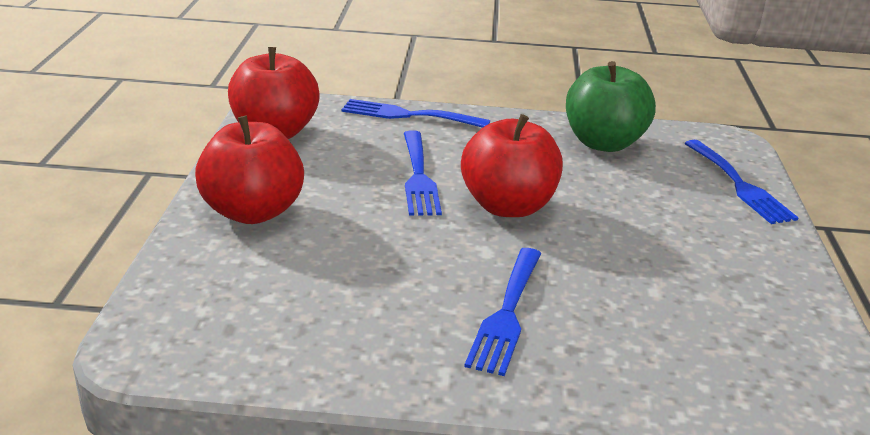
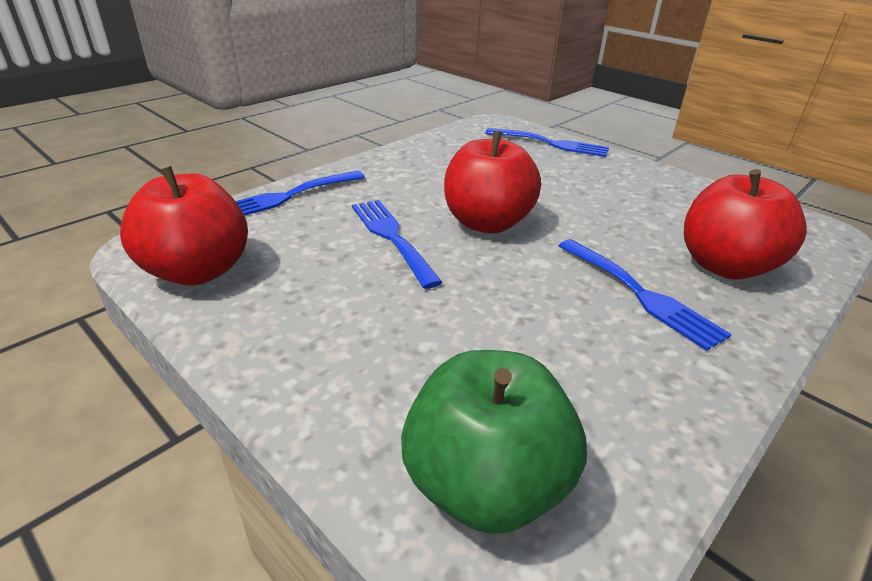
camera: 50 degrees left, 5 degrees up
(252, 212) = (330, 355): red apple -> red apple (725, 266)
(418, 176) = (392, 237): blue fork -> blue fork turned 150 degrees counterclockwise
(603, 143) = (446, 153): green apple -> green apple (485, 484)

